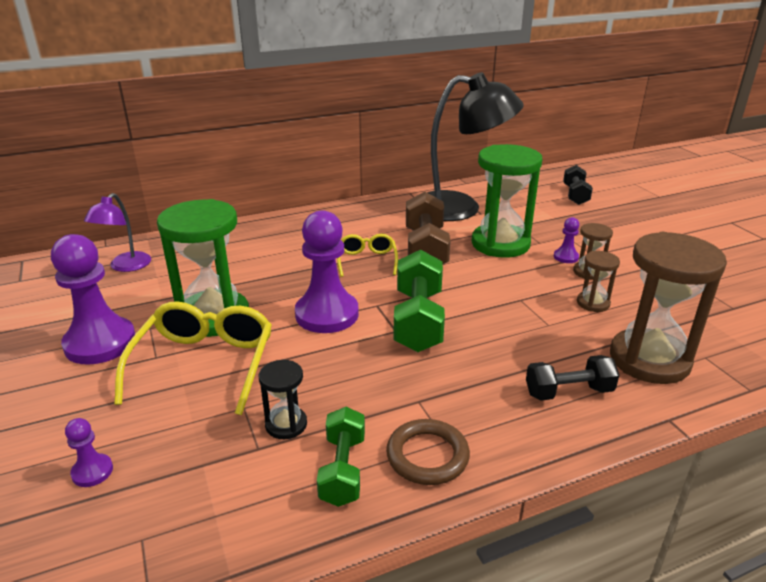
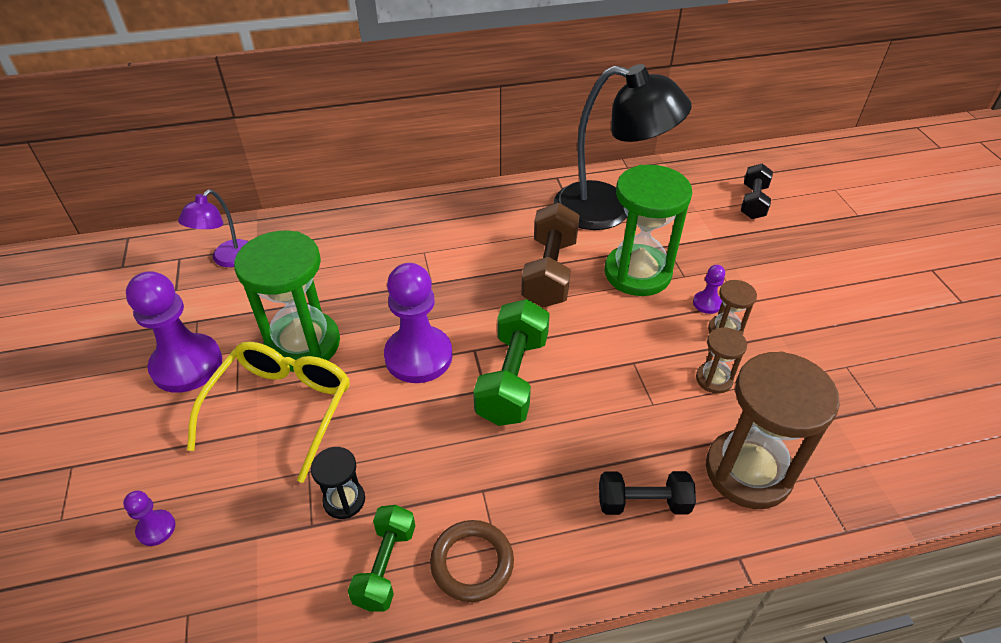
camera: 10 degrees right, 15 degrees up
(367, 261) = (480, 281): yellow glasses -> none

